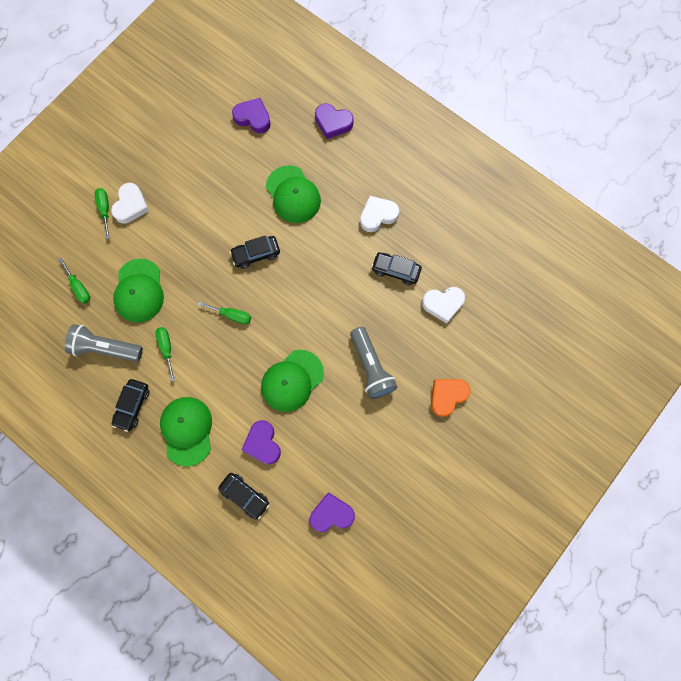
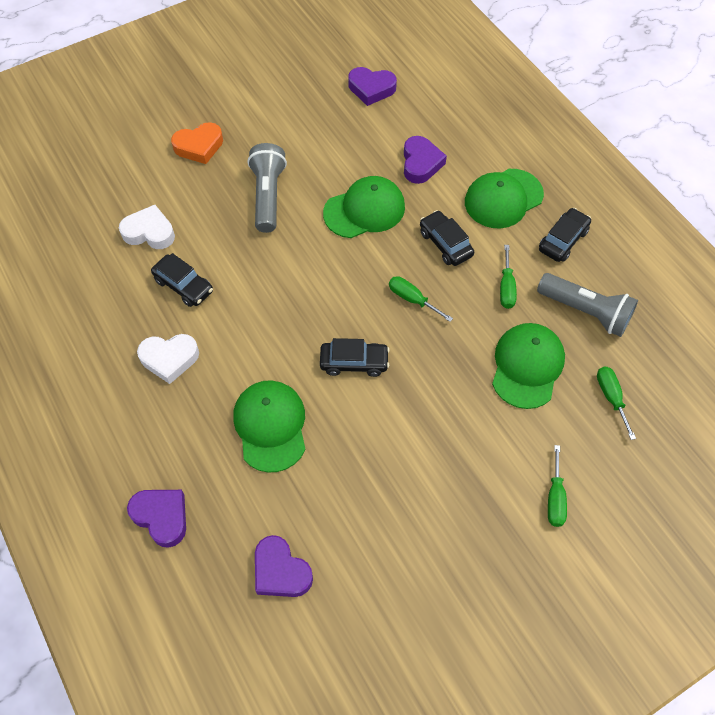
camera: 160 degrees left, 15 degrees down
(131, 205) = (513, 490): white heart -> none
(187, 430) = (503, 198): green cap -> green cap turned 45 degrees clockwise
(245, 495) = (456, 126): black car -> black car (445, 244)

